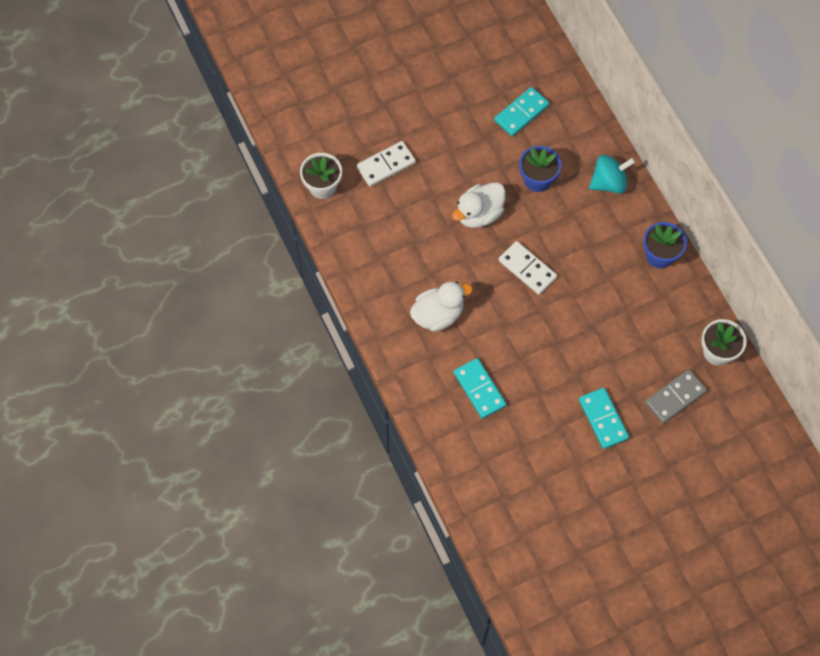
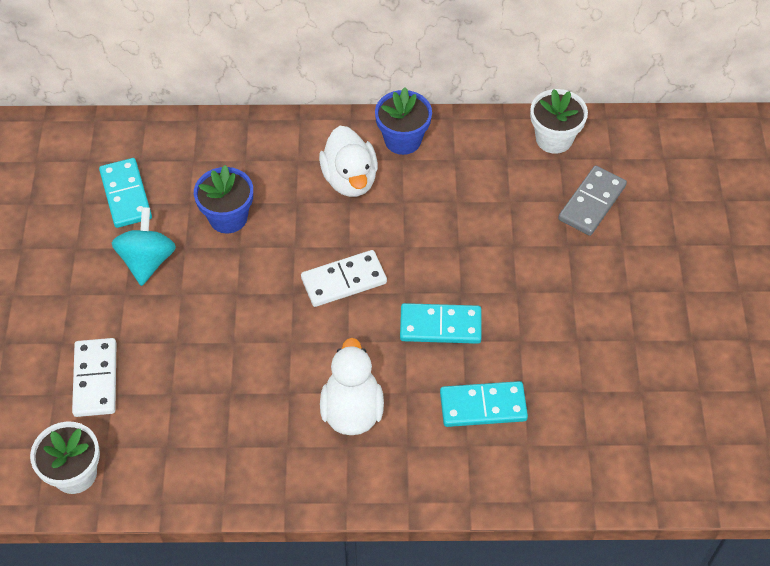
camera: 65 degrees left, 10 degrees down
(479, 214) = (236, 301): white duck -> white duck (350, 179)
(603, 419) = (587, 287): turquoise domino -> turquoise domino (440, 325)
(609, 183) = (278, 148): turquoise spinning top -> turquoise spinning top (147, 260)
(675, 397) = (591, 202): grey domino -> grey domino turned 45 degrees clockwise

